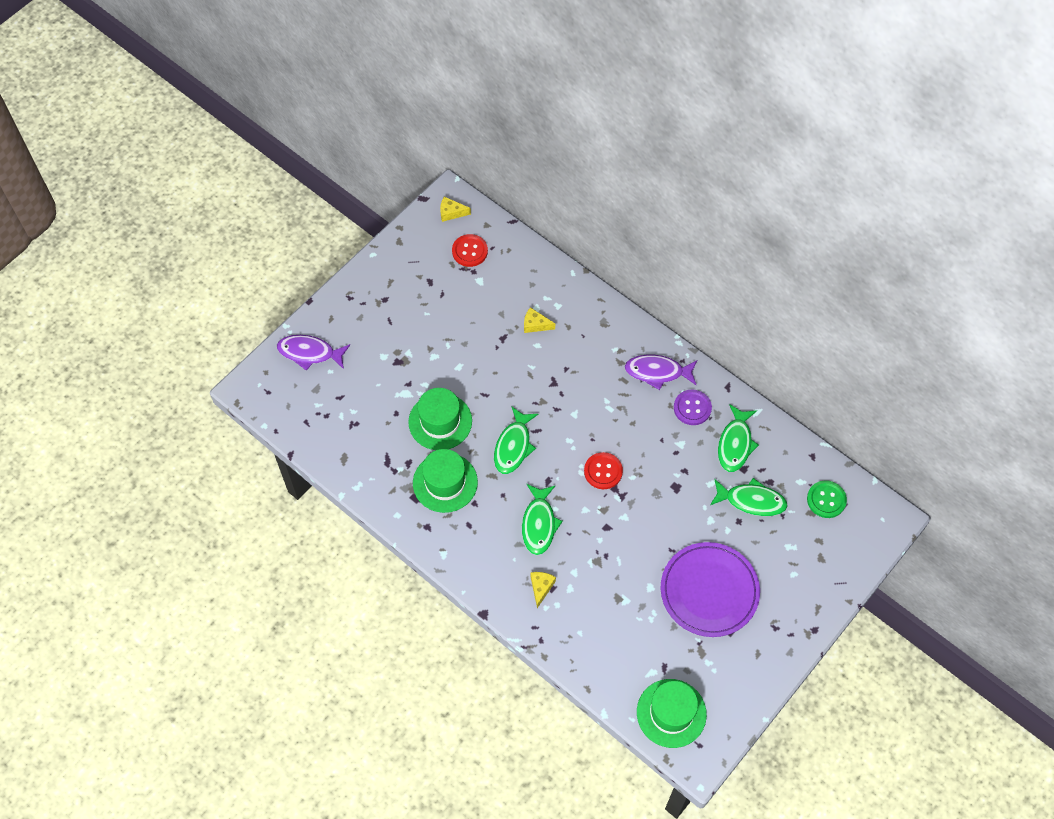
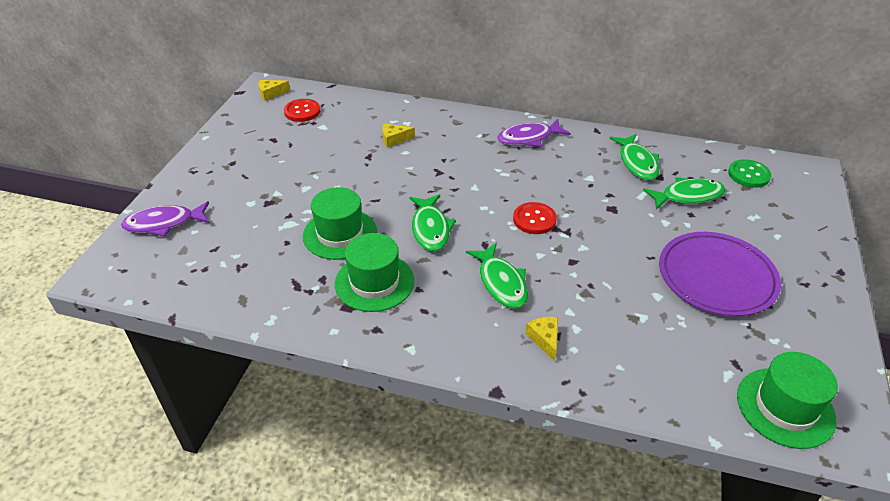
camera: 25 degrees left, 20 degrees down
(692, 408) = (579, 151): purple button -> none

